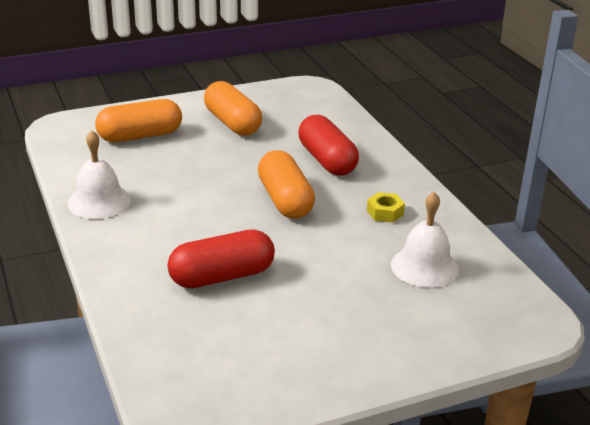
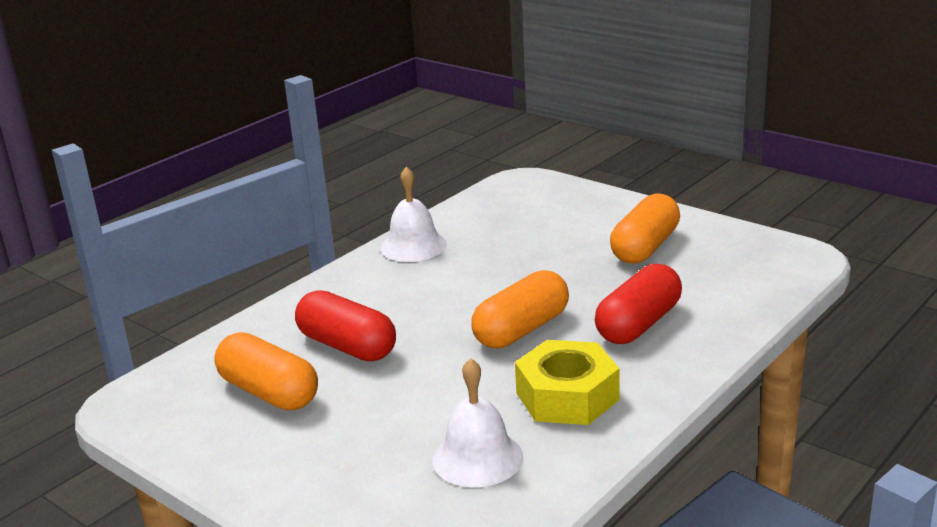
camera: 65 degrees right, 5 degrees down
(140, 136) = (552, 217): orange capsule -> orange capsule (269, 392)
(385, 212) = (567, 396): yellow nut -> yellow nut, size x2.05

